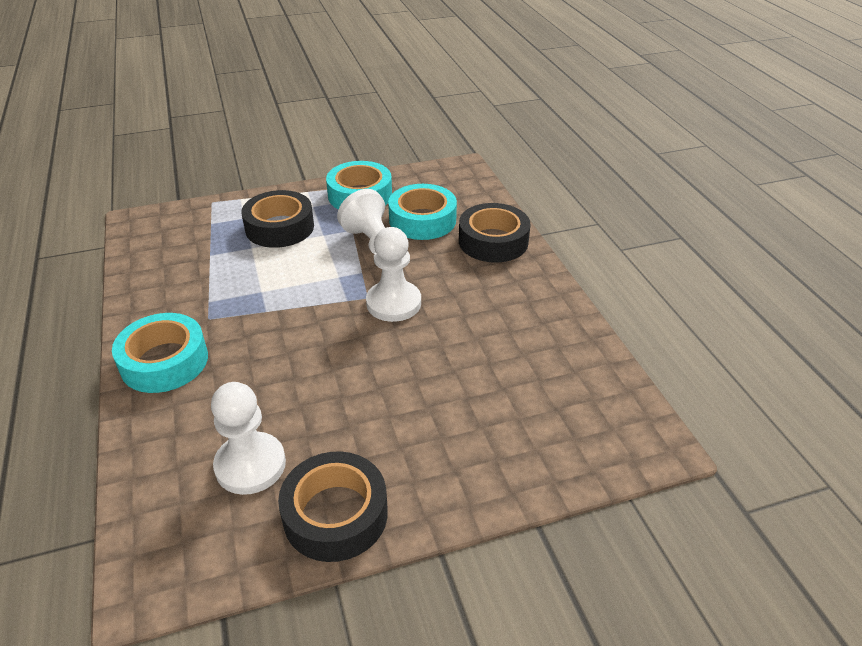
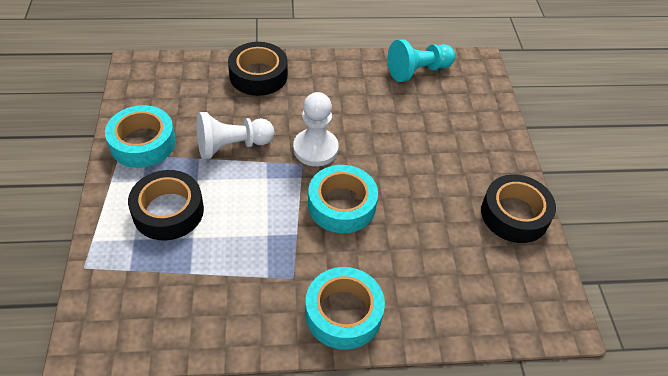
camera: 80 degrees left, 10 degrees up
(250, 465) = (469, 257): white pawn -> none
(422, 220) = (208, 109): turquoise tape -> turquoise tape (341, 205)
(587, 374) = (418, 71): none -> turquoise pawn

